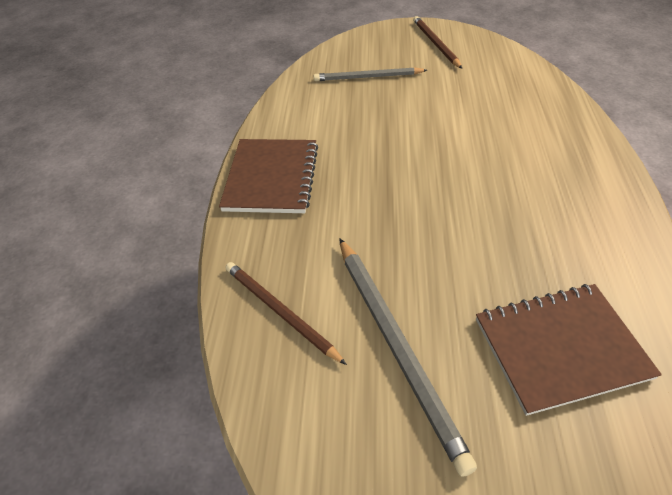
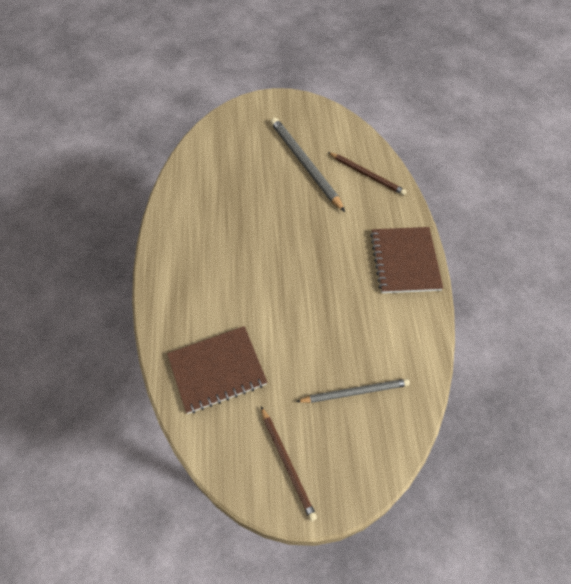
camera: 170 degrees right, 10 degrees up
(560, 348) = (226, 169): brown notebook -> brown notebook (217, 370)

